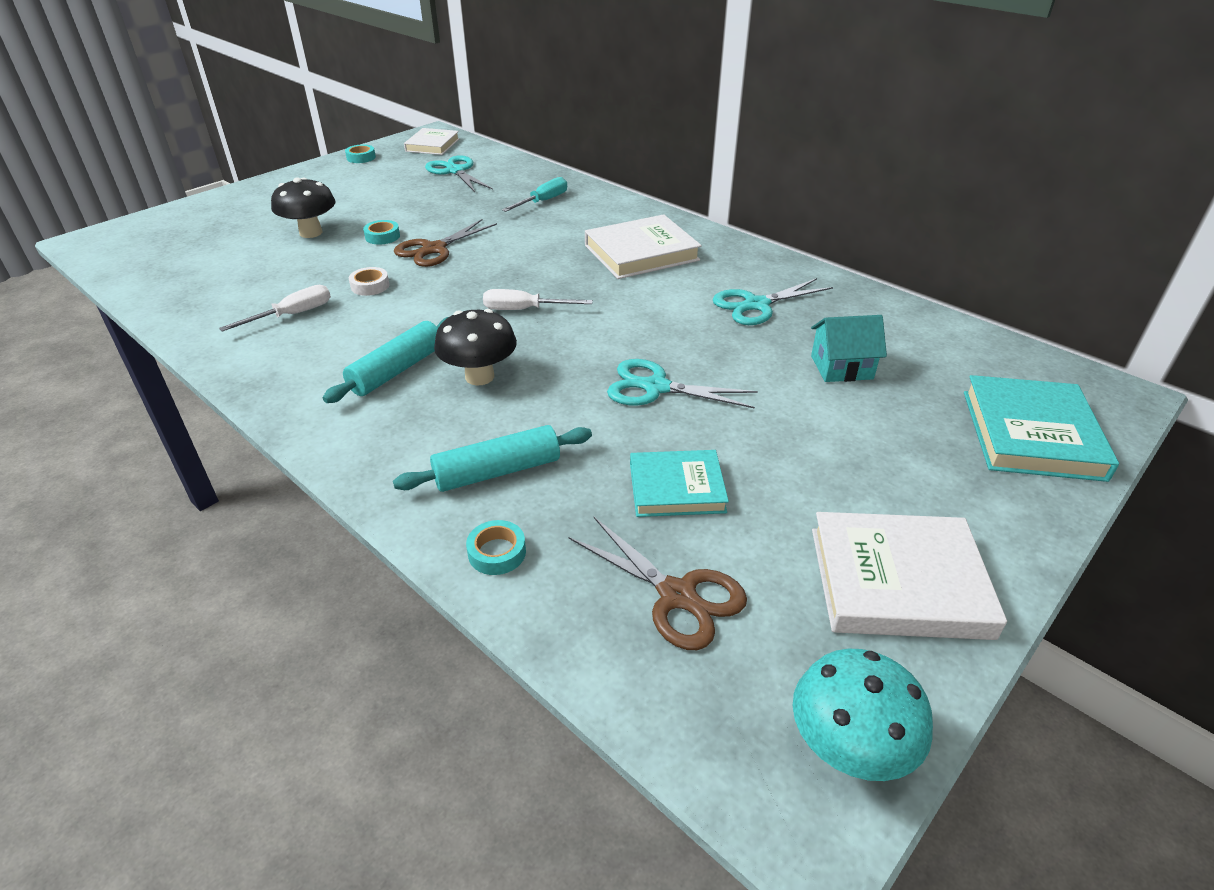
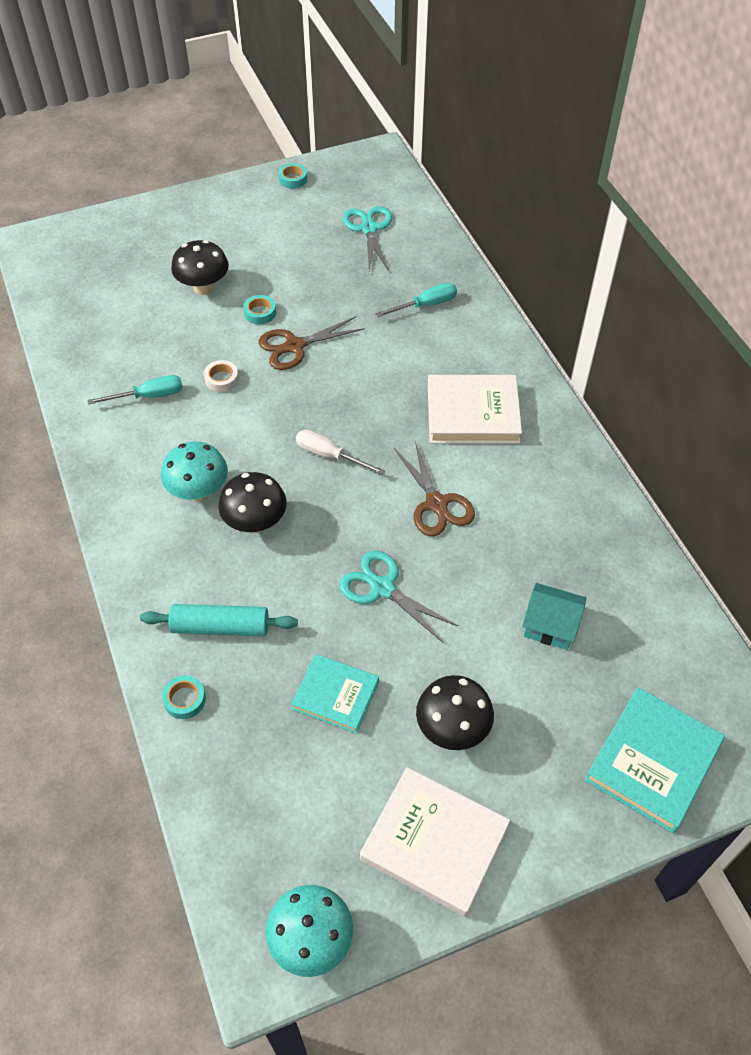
camera: 25 degrees right, 15 degrees up
(292, 315) = (149, 396): white screwdriver -> turquoise screwdriver
(397, 370) = (198, 492): turquoise rolling pin -> turquoise mushroom
(432, 145) = (368, 176): white book -> none
(677, 596) = (279, 786): brown scissors -> brown scissors (436, 504)
(756, 305) = (530, 522): turquoise scissors -> none
(824, 474) = (452, 728): none -> black mushroom

